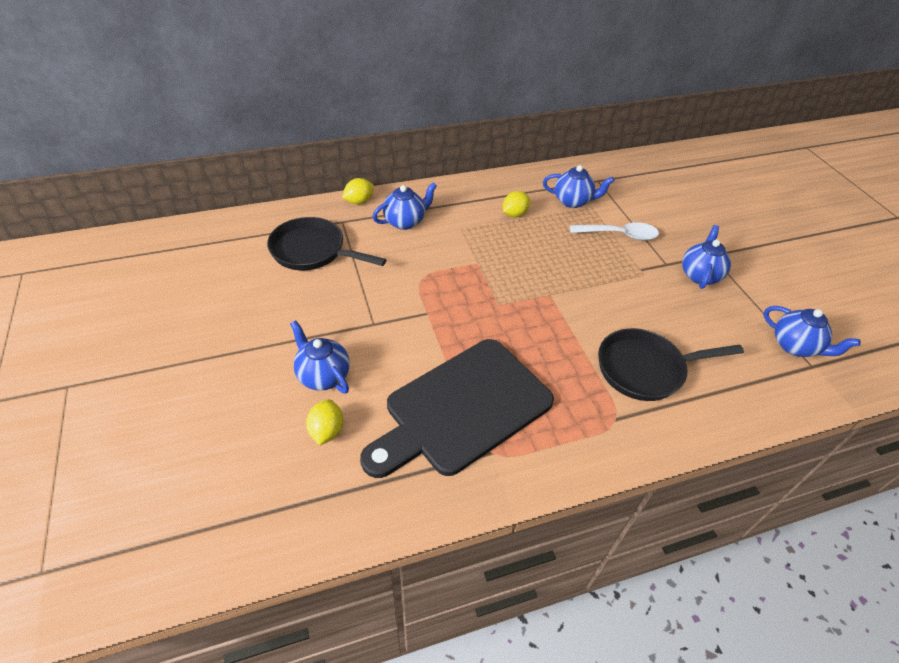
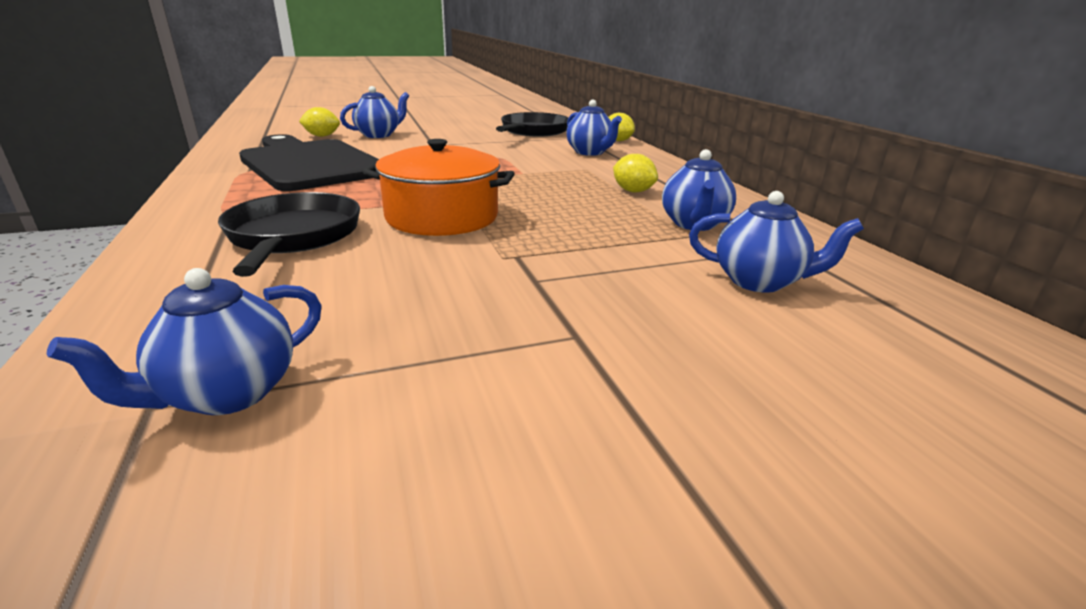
camera: 90 degrees right, 20 degrees down
(589, 302) = (442, 217): none -> orange pot
(619, 235) = (613, 249): white spoon -> none
(699, 275) = (501, 309): blue teapot -> blue teapot (759, 281)

